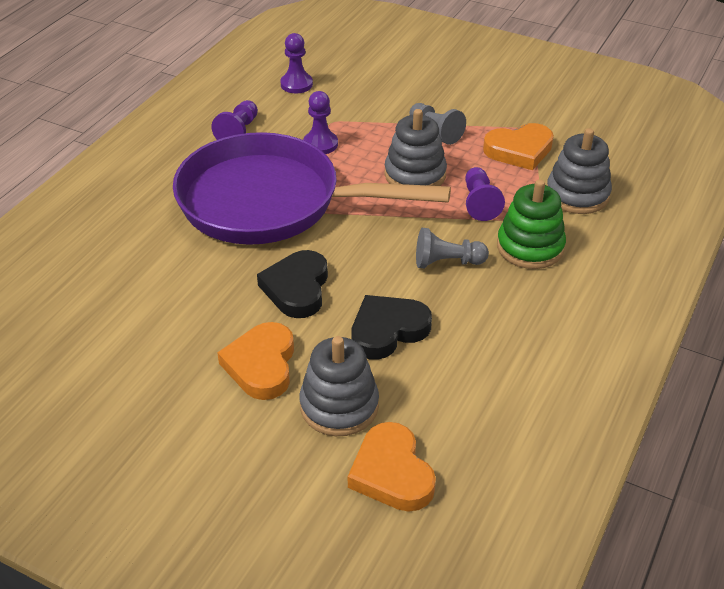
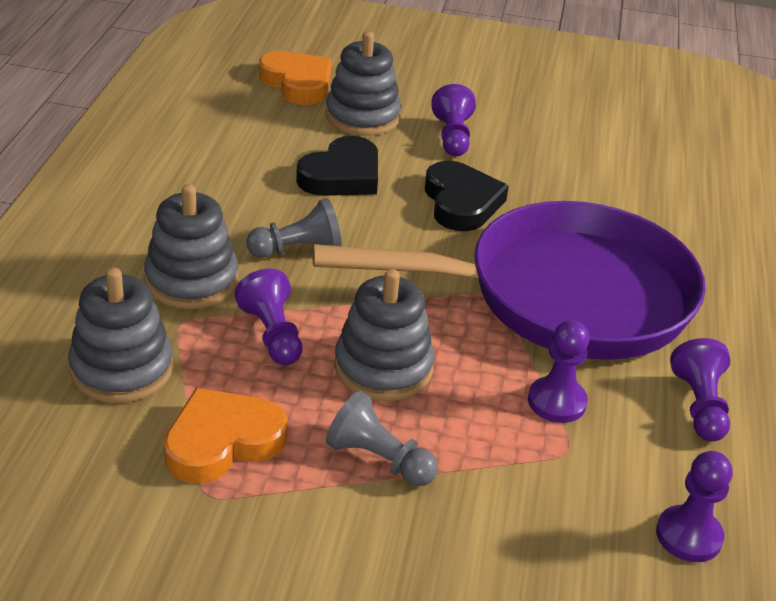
camera: 160 degrees right, 5 degrees down
(261, 365) = (452, 137): orange heart -> purple pawn
(530, 247) = (192, 281): green stacking toy -> grey stacking toy

